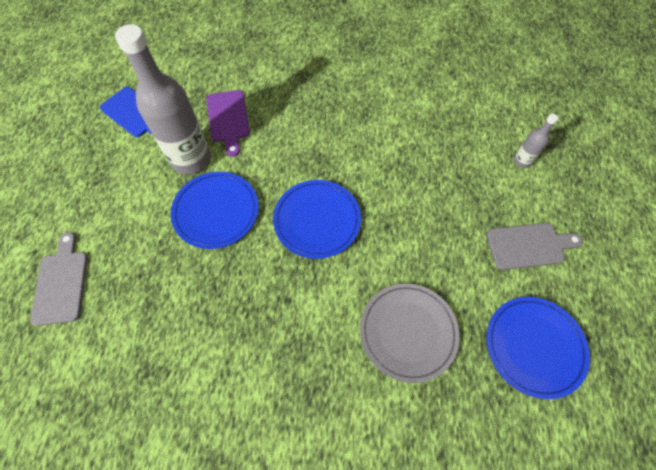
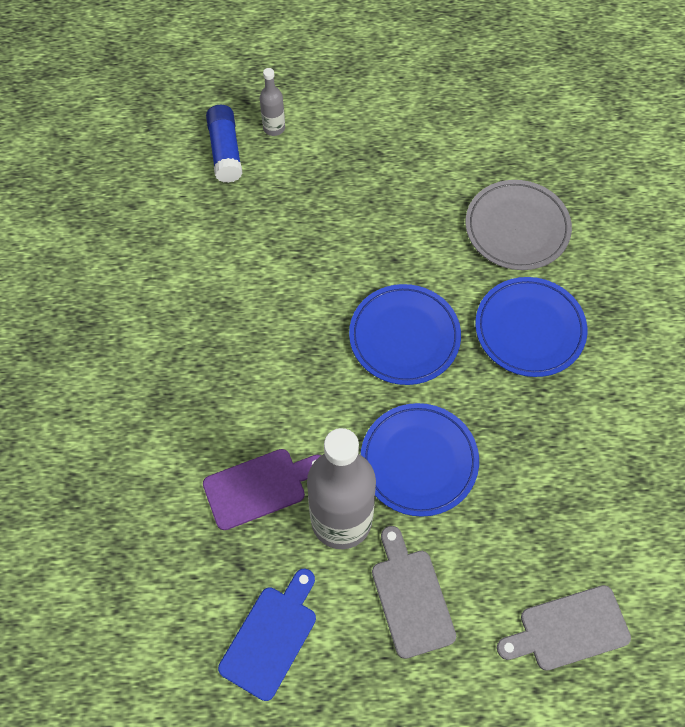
camera: 100 degrees left, 0 degrees up
(498, 128) = (225, 151): none -> blue glue stick
(528, 245) = (388, 123): grey cutting board -> grey cutting board (411, 597)
(534, 347) = (500, 121): blue plate -> blue plate (529, 329)

